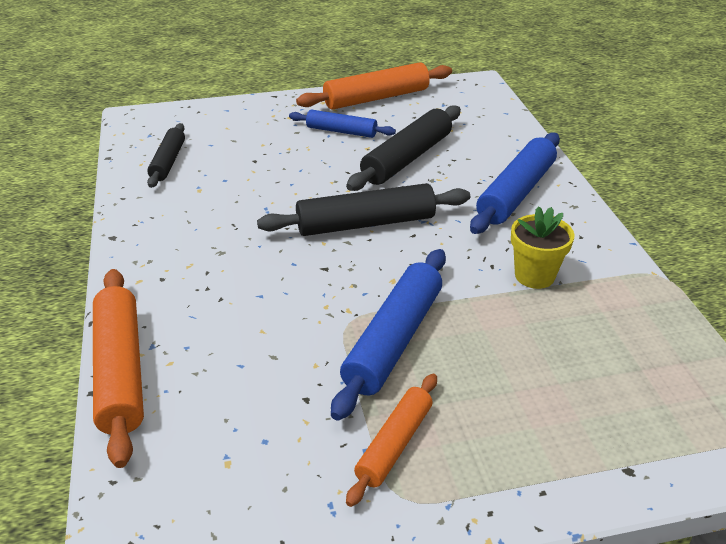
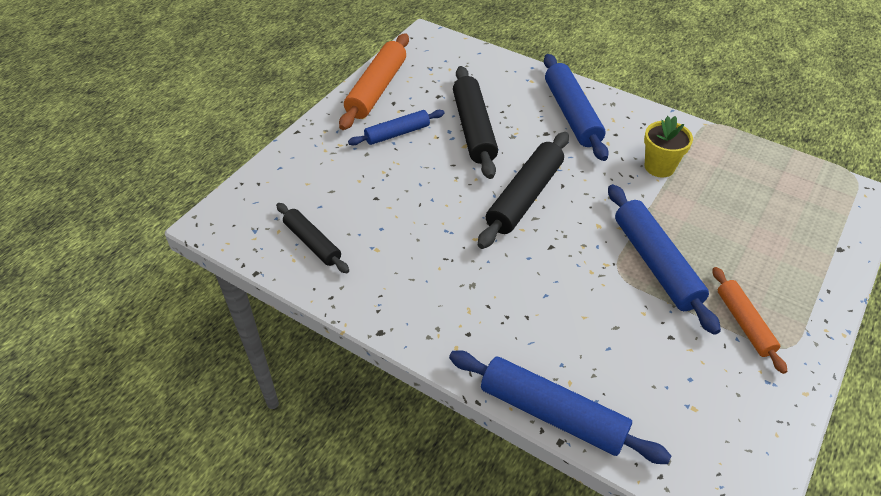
camera: 45 degrees left, 10 degrees up
(121, 371) = (552, 413): orange rolling pin -> blue rolling pin

